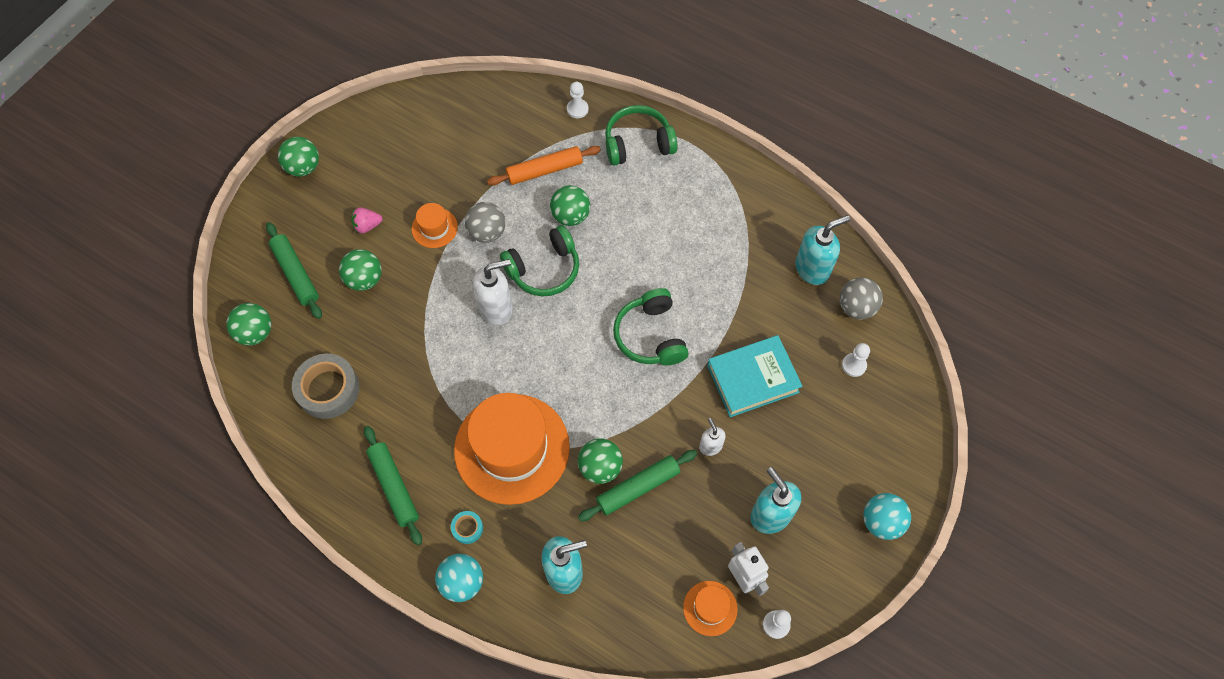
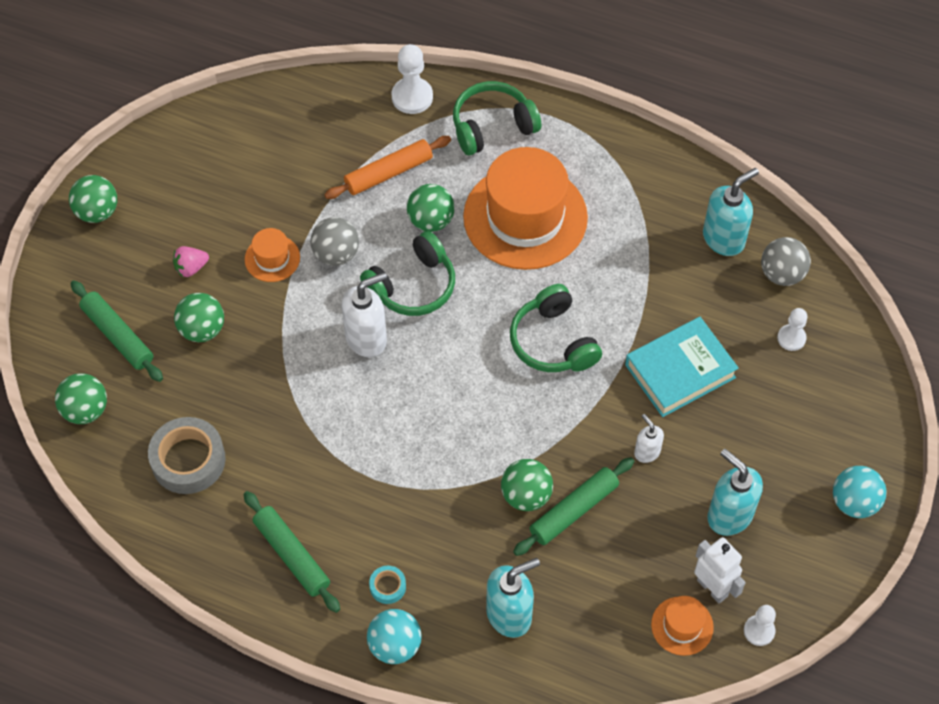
camera: 10 degrees left, 5 degrees down
(512, 448) = (419, 491): orange hat -> orange hat (525, 217)
(577, 109) = (412, 97): white pawn -> white pawn, size x1.58

